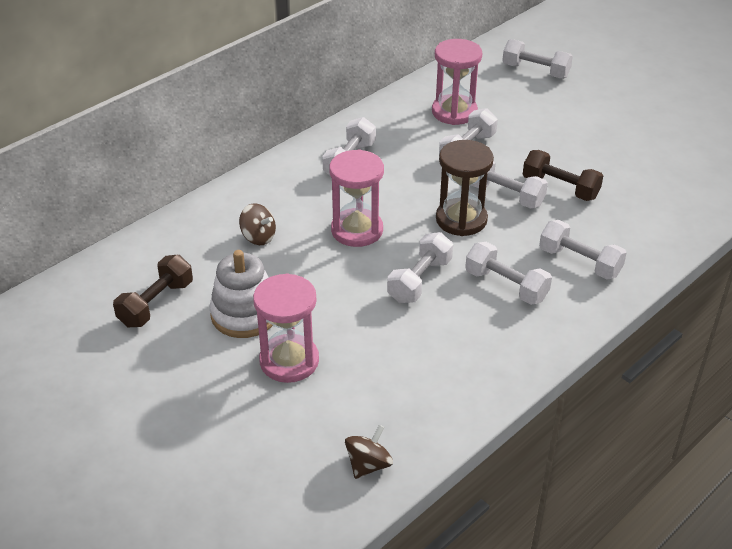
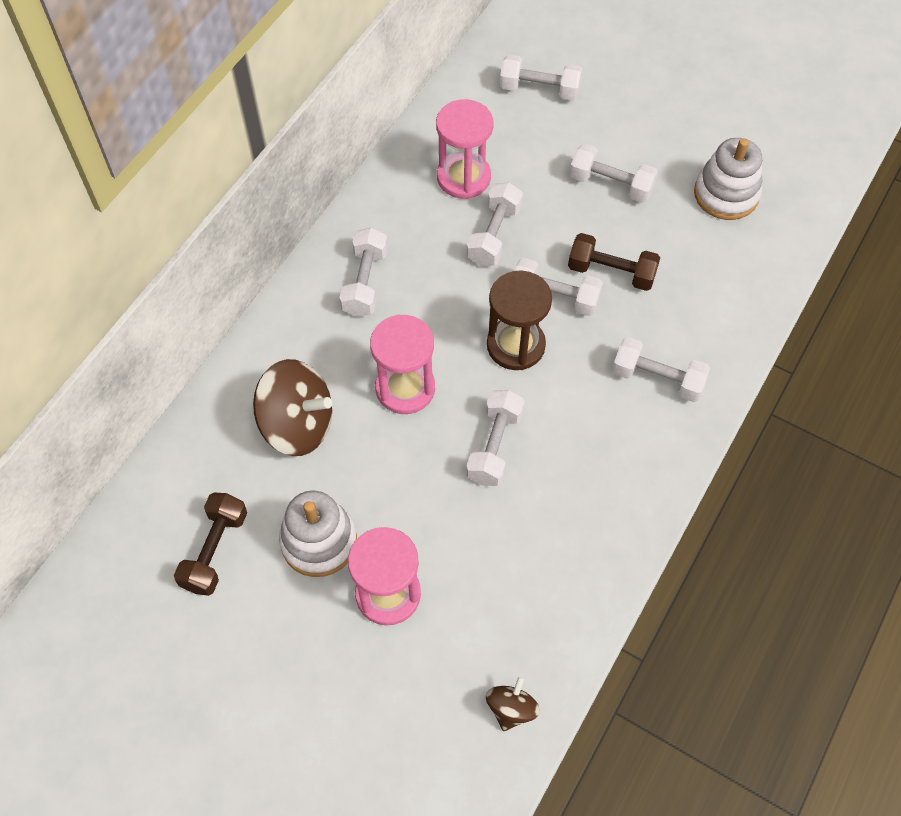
camera: 15 degrees left, 20 degrees up
(258, 237) = (297, 425): brown spinning top -> brown spinning top, size x1.92
(506, 286) = (588, 431): white dumbbell -> white dumbbell (611, 184)
(677, 156) = (726, 194): none -> white stacking toy

